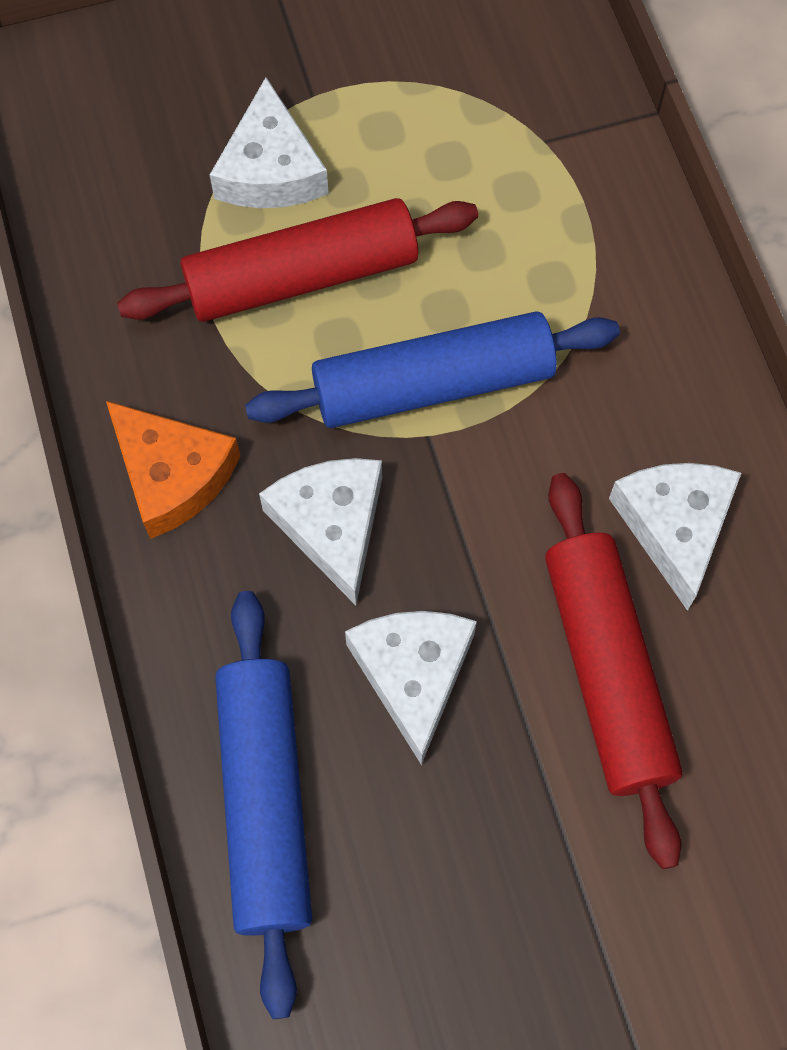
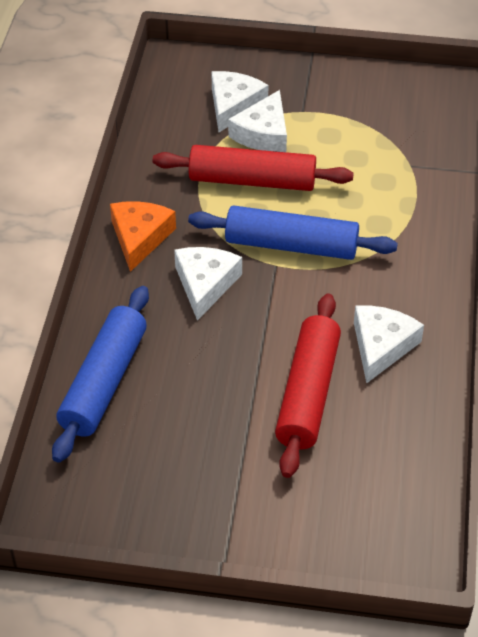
camera: 25 degrees right, 20 degrees down
(172, 475) = (140, 237): orange cheese -> orange cheese turned 150 degrees counterclockwise
(413, 674) = (208, 358): white cheese -> white cheese (234, 106)

